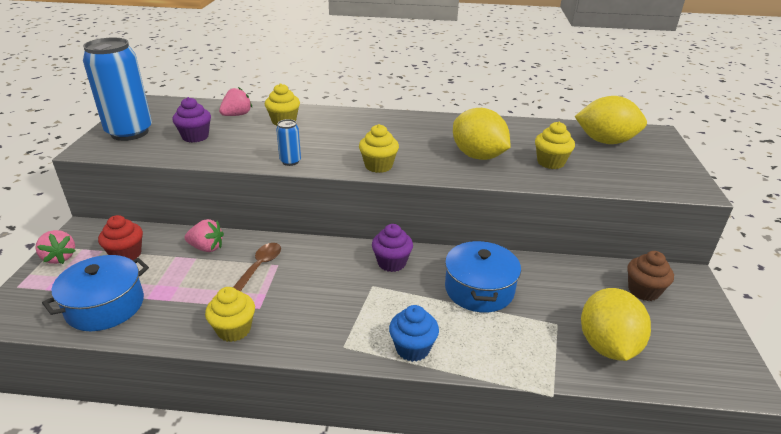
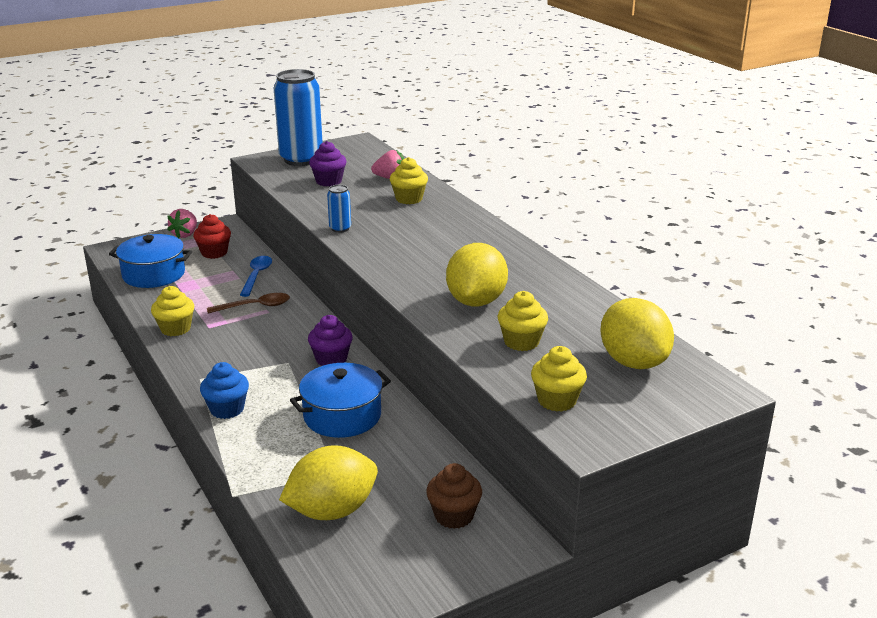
camera: 55 degrees right, 5 degrees down
(207, 248) = (256, 276): pink strawberry -> blue spoon
(378, 166) = (385, 264): yellow cupcake -> yellow cupcake (557, 400)

